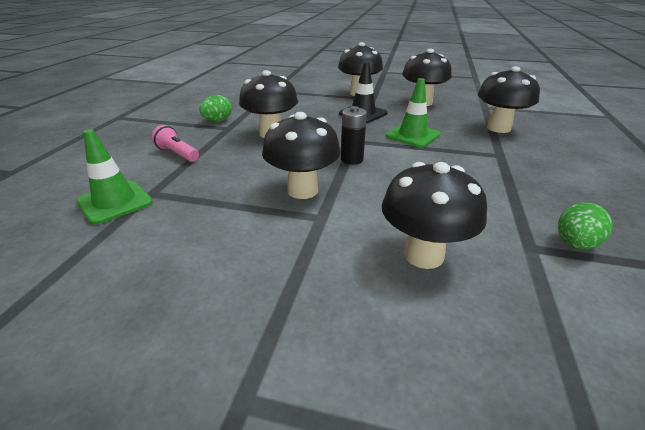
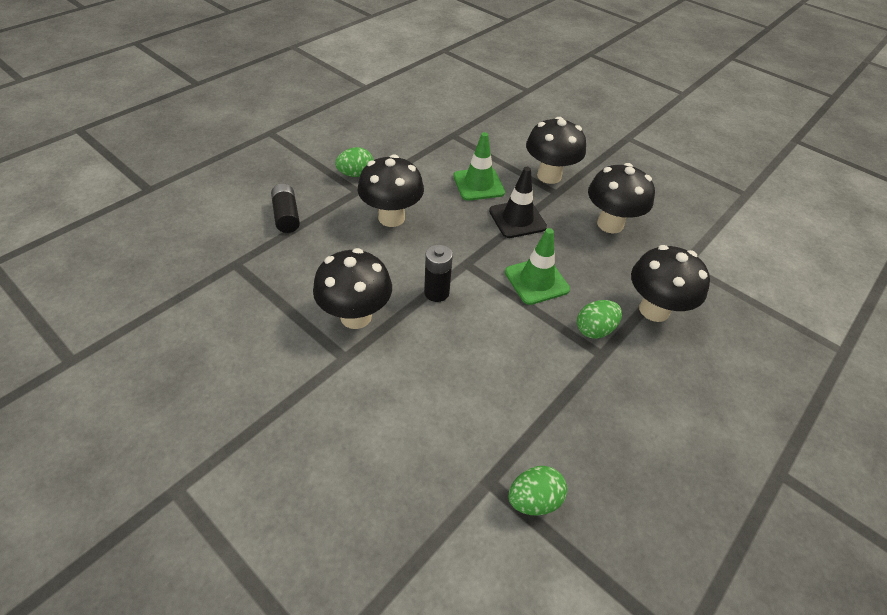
camera: 25 degrees right, 15 degrees up
(115, 202) = (203, 263): green traffic cone -> green traffic cone (478, 184)
(177, 154) = (286, 216): pink flashlight -> black battery
(423, 255) = (389, 441): black mushroom -> none
(479, 146) = (594, 329): none -> green egg

